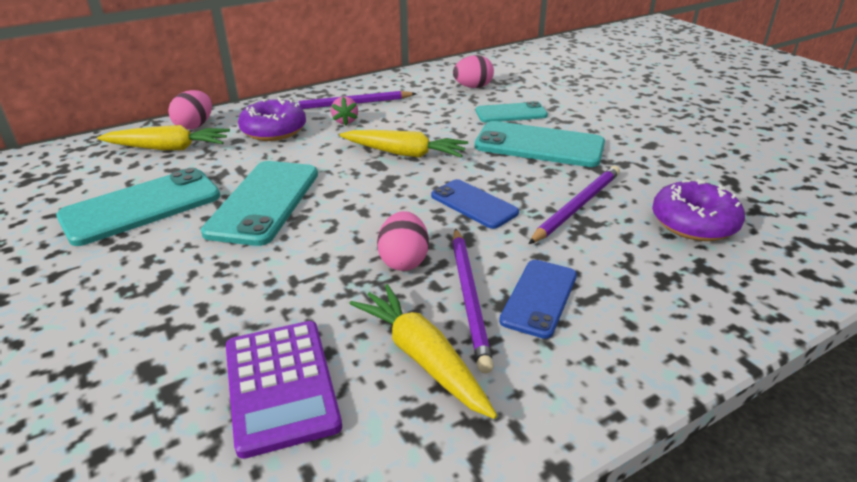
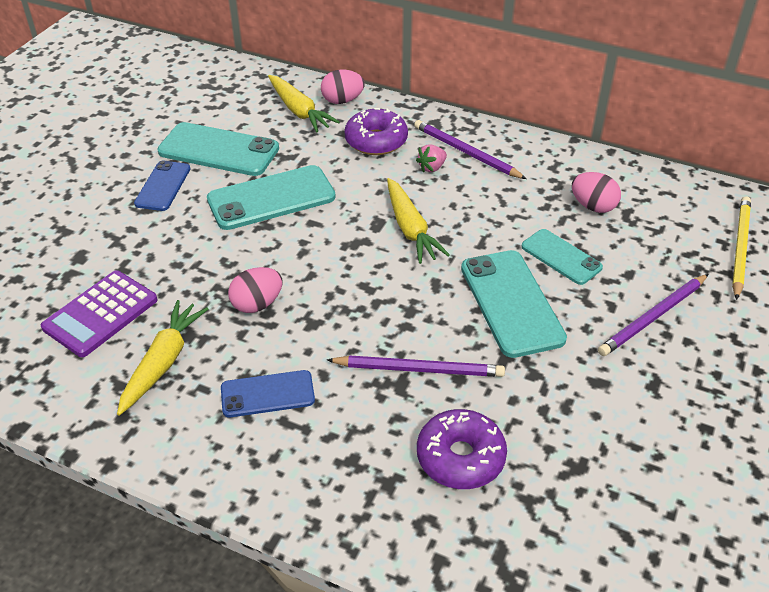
camera: 55 degrees right, 10 degrees up
(469, 297) = (241, 357): purple pencil -> purple pencil (653, 317)
(474, 204) = (366, 306): blue phone -> blue phone (163, 186)
(566, 65) = (740, 248): none -> yellow pencil

